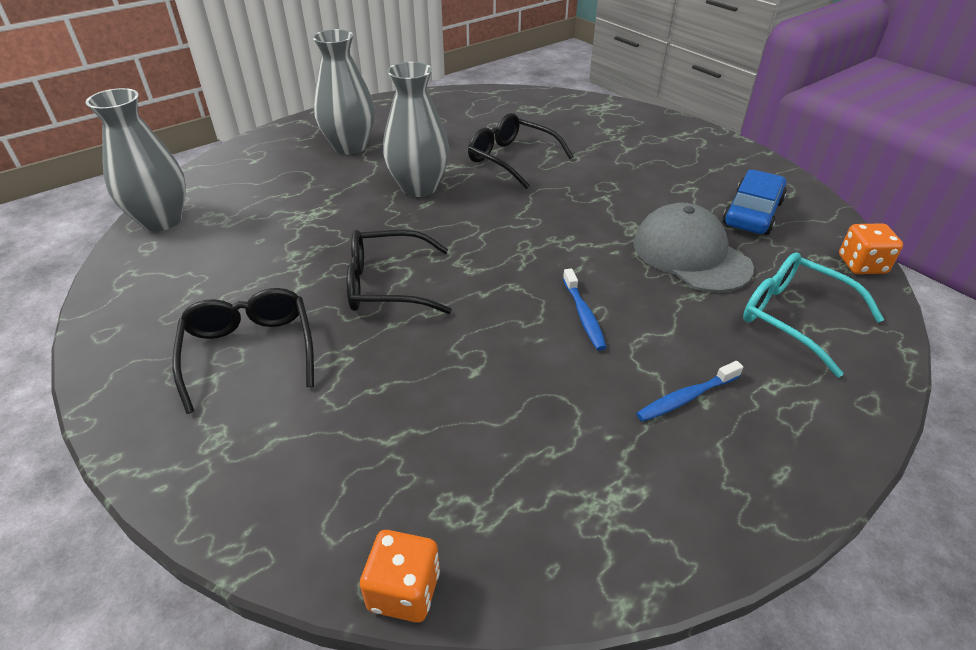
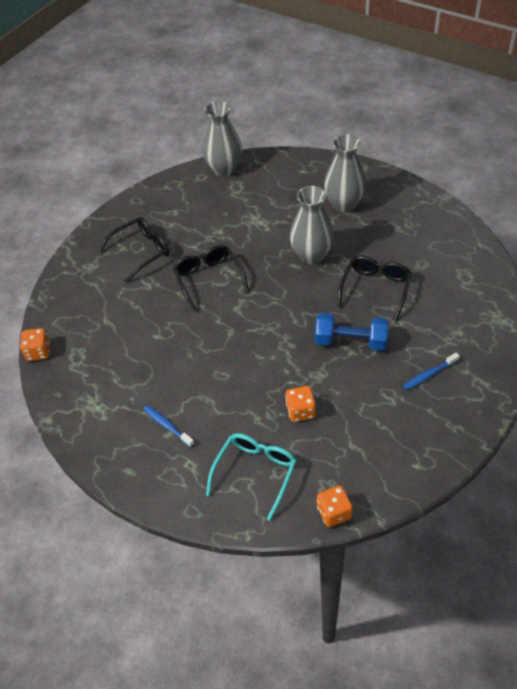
camera: 75 degrees right, 10 degrees up
(584, 315) = (216, 369): blue toothbrush -> blue toothbrush (429, 375)
(587, 193) = (350, 341): none -> blue dumbbell
(690, 255) = (300, 411): grey cap -> orange dice
(752, 213) = (373, 442): blue car -> none

